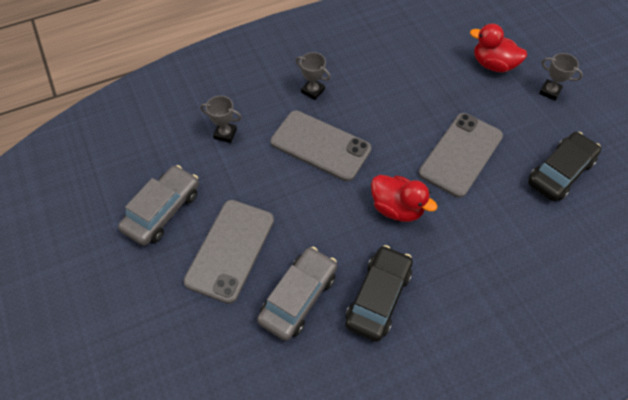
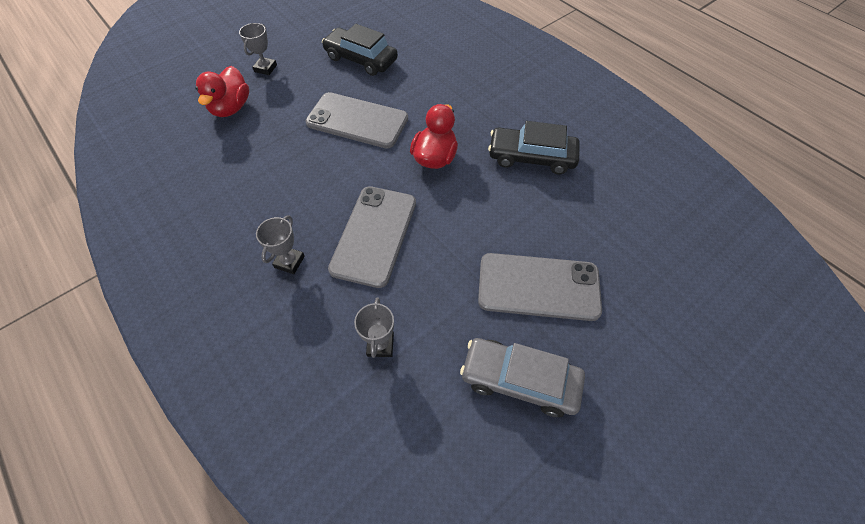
camera: 105 degrees left, 0 degrees up
(298, 297) = (560, 214): grey car -> none

